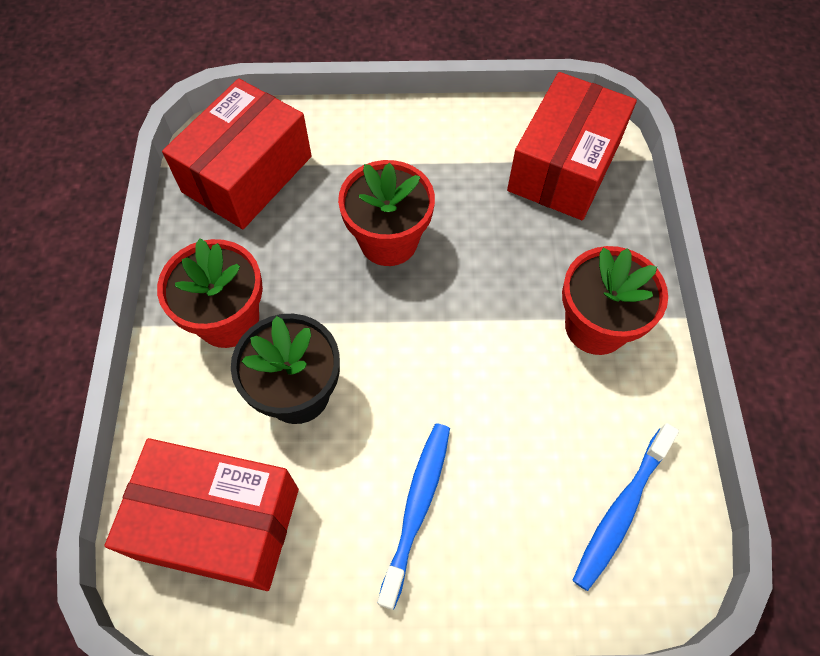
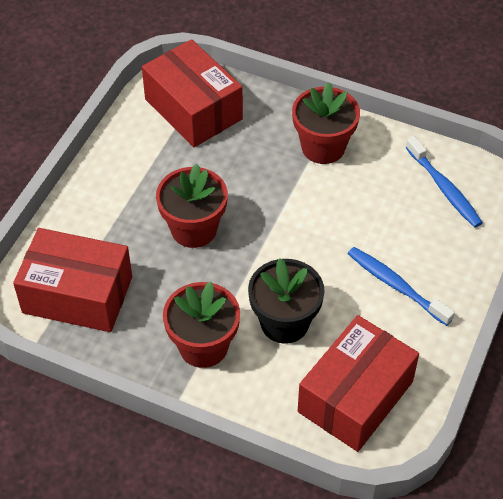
camera: 65 degrees left, 10 degrees down
(247, 174) = (77, 295): red box -> red box turned 45 degrees counterclockwise

